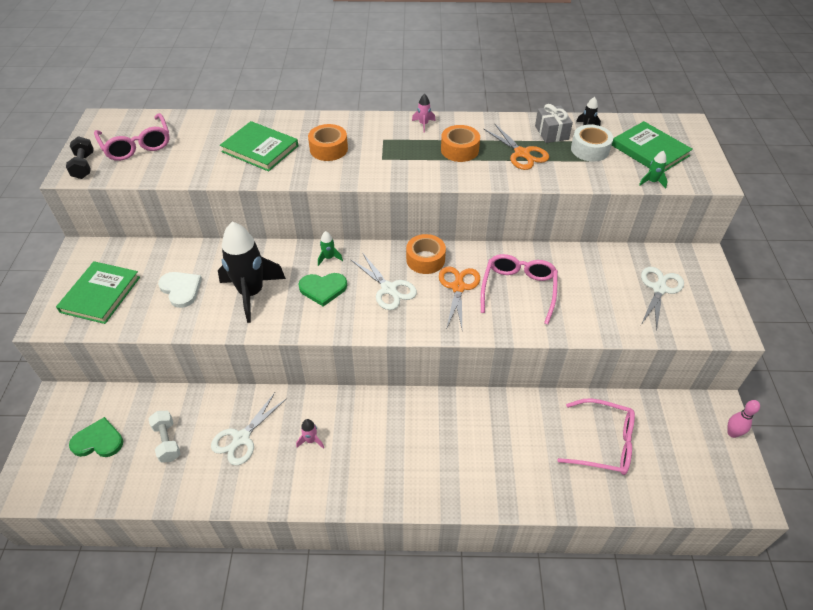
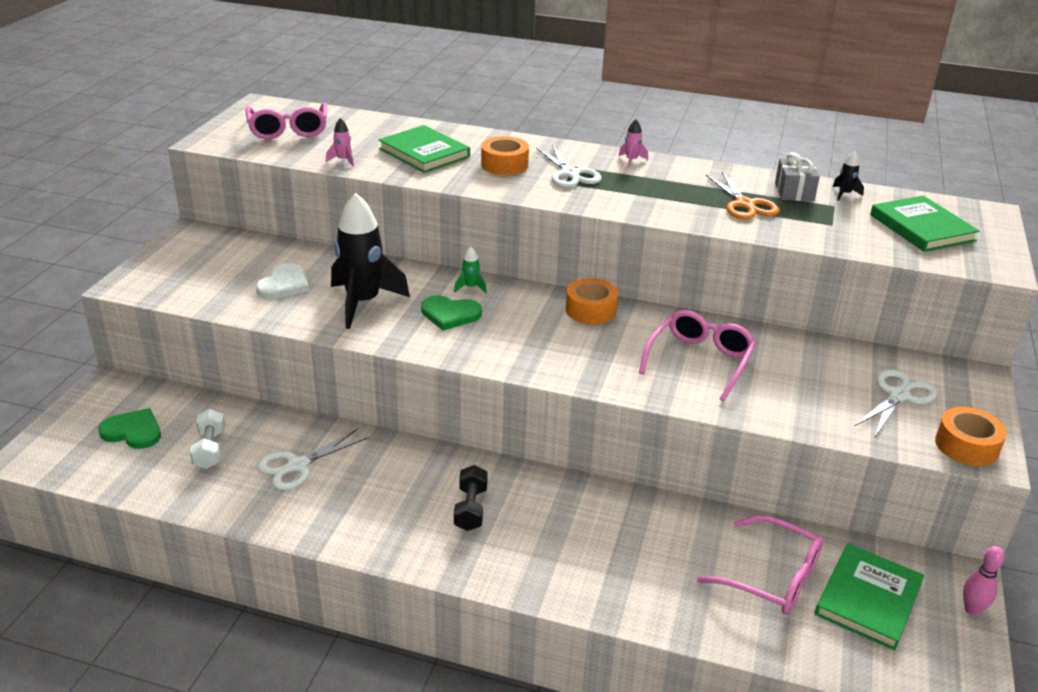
camera: 15 degrees right, 15 degrees down
(84, 166) = (223, 138): black dumbbell -> black dumbbell (471, 509)
(100, 294) = (193, 273): green book -> green book (868, 599)
(181, 289) = (284, 284): white heart -> white heart turned 45 degrees clockwise
(311, 440) = (380, 486): pink rocket -> pink rocket (343, 160)
(389, 289) = (531, 329): white scissors -> white scissors (570, 174)
(458, 287) = (621, 344): orange scissors -> none
(459, 150) = (666, 189): orange tape -> orange tape (966, 446)
(590, 149) = (838, 214): white tape -> none
(652, 182) = (909, 257): green rocket -> none

